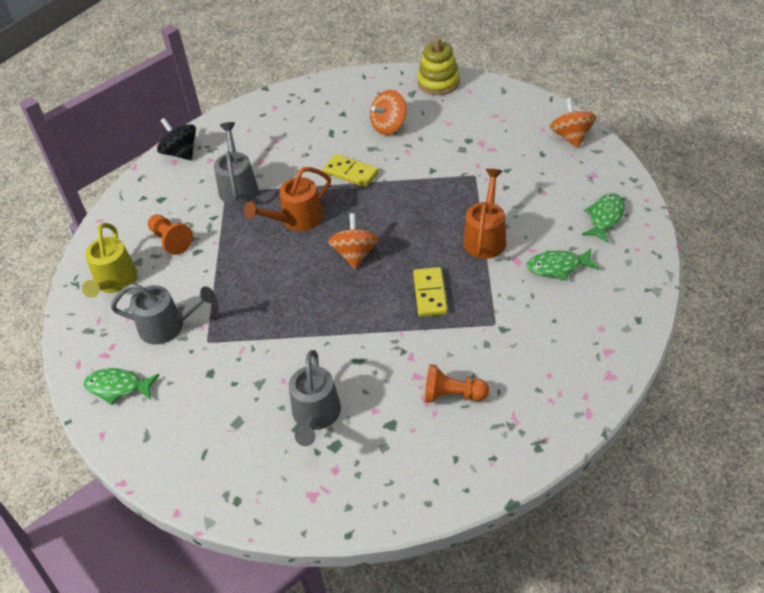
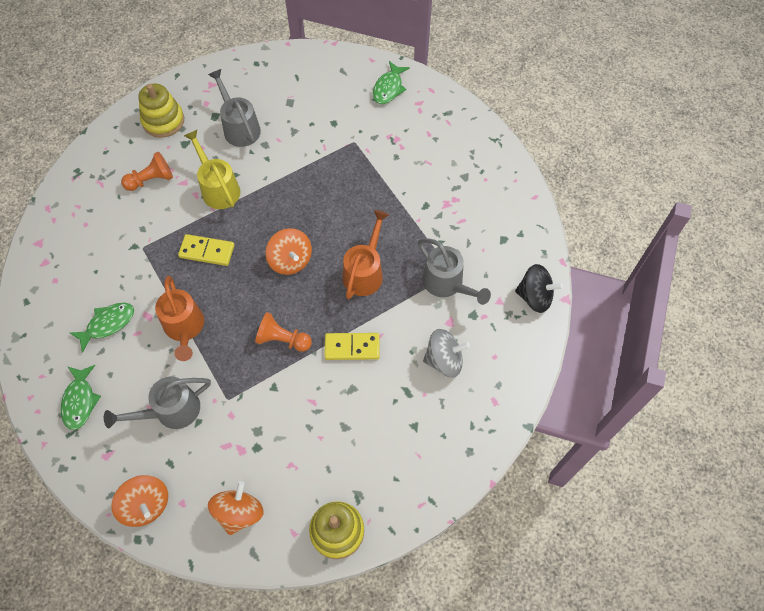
camera: 145 degrees right, 15 degrees up
(114, 282) = (465, 152): yellow watering can -> yellow watering can (218, 188)
(118, 387) = (389, 88): green fish -> green fish turned 135 degrees clockwise
(168, 326) = (392, 140): grey watering can -> grey watering can (170, 411)
(171, 240) = (456, 205): orange pawn -> orange pawn (283, 339)
(287, 140) = (444, 360): none -> grey spinning top
(389, 126) = (352, 429): orange spinning top -> orange spinning top (239, 512)
(401, 468) = (163, 121): none -> yellow stacking toy
(430, 293) = (207, 251): yellow domino -> yellow domino turned 45 degrees counterclockwise

